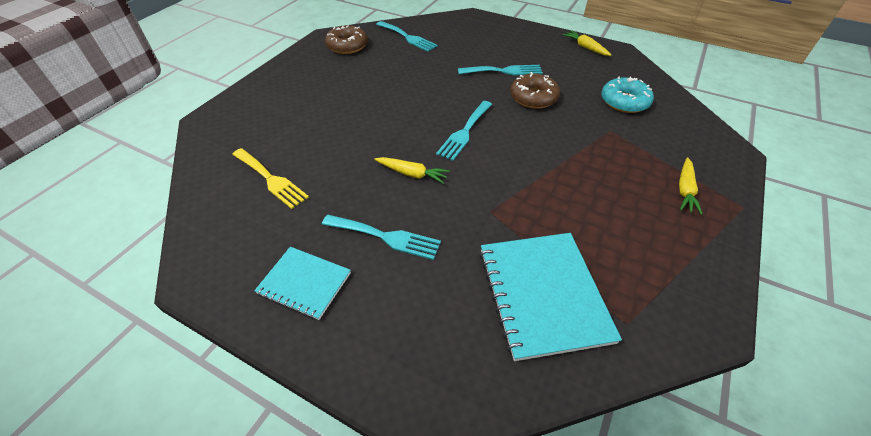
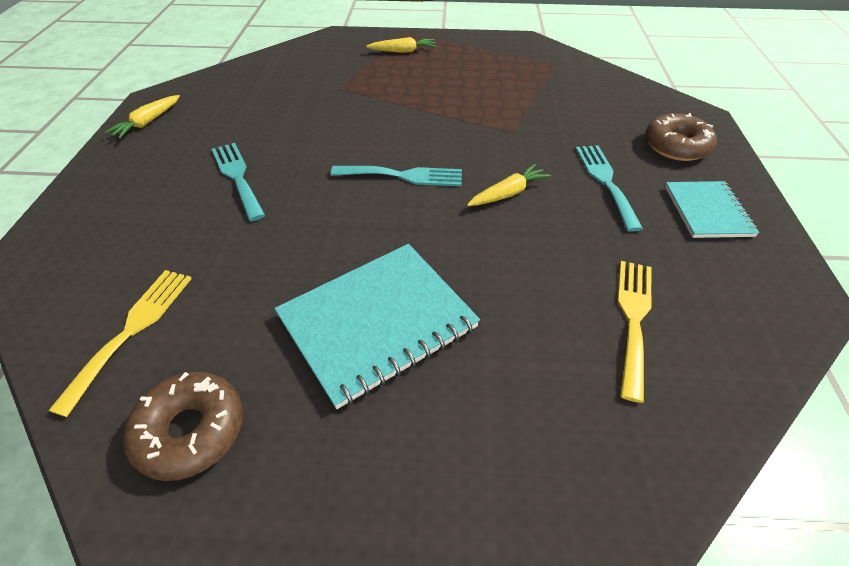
camera: 115 degrees left, 0 degrees up
(408, 37) = (132, 330): turquoise fork -> yellow fork
(412, 174) = (508, 193): yellow carrot -> yellow carrot turned 60 degrees clockwise
(533, 97) = (298, 141): brown donut -> brown donut (676, 146)
(542, 294) = (570, 93): turquoise notebook -> turquoise notebook (377, 322)
(624, 102) = (279, 85): turquoise donut -> none

